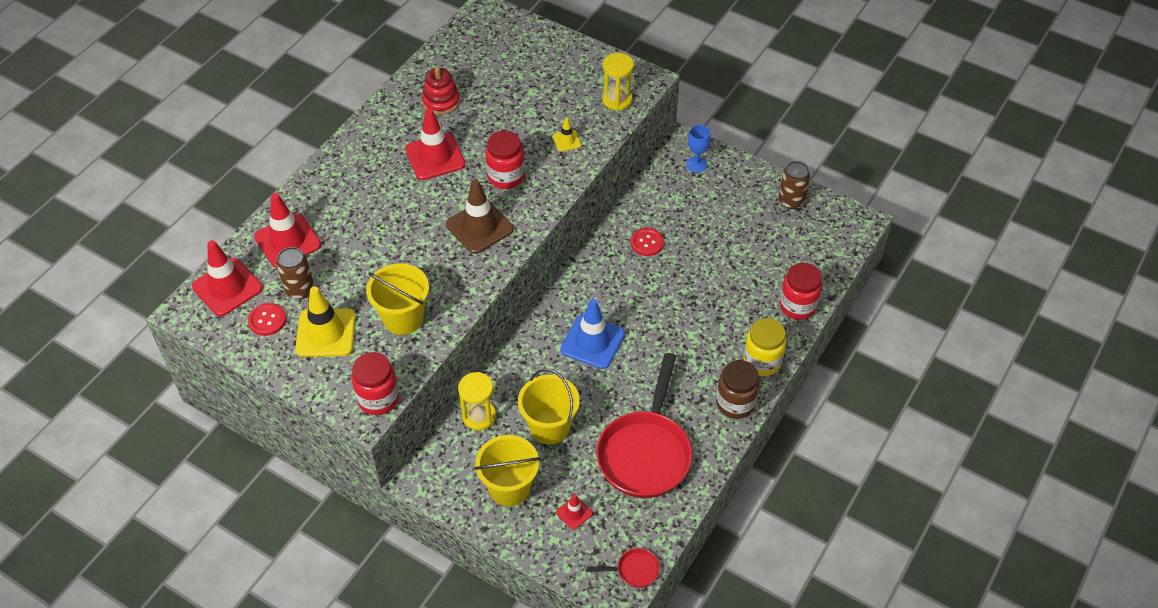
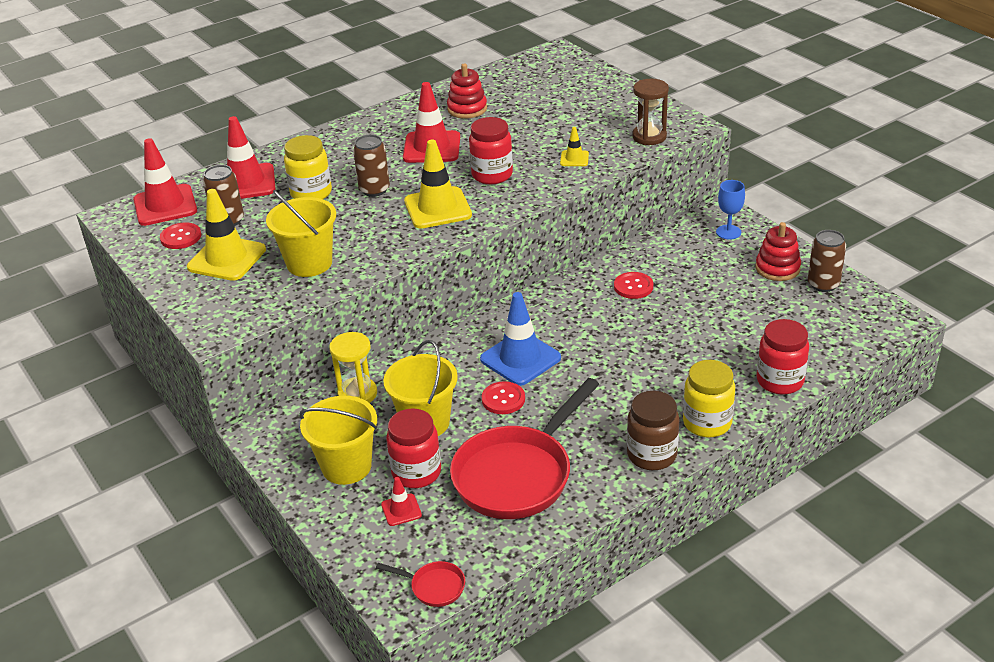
camera: 25 degrees right, 15 degrees down
(356, 238) = (311, 193): none -> yellow jar
(378, 399) = (236, 322): red jar -> red jar (416, 472)
(411, 220) = (374, 190): none -> brown can
(479, 227) = (438, 208): brown traffic cone -> yellow traffic cone
(599, 386) = (503, 399): none -> red button
(617, 99) = (649, 137): yellow hourglass -> brown hourglass
(750, 193) = (777, 268): none -> red stacking toy

